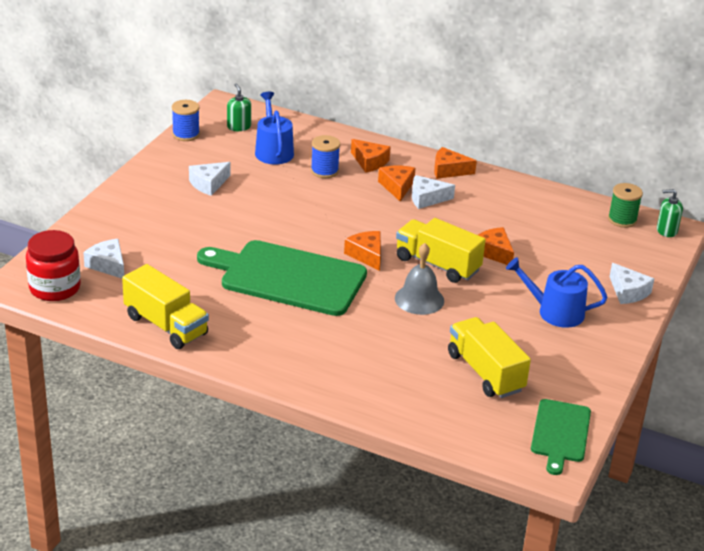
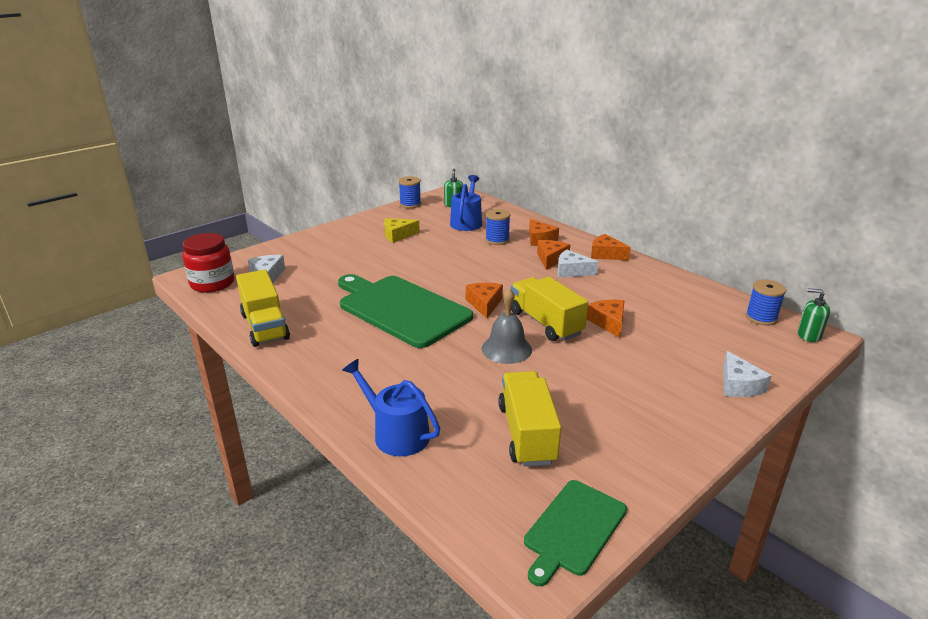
camera: 25 degrees right, 5 degrees down
(208, 184) = (397, 235): white cheese -> yellow cheese
(555, 312) = (642, 388): blue watering can -> blue watering can (396, 433)
(622, 220) = (761, 318): green spool -> blue spool

